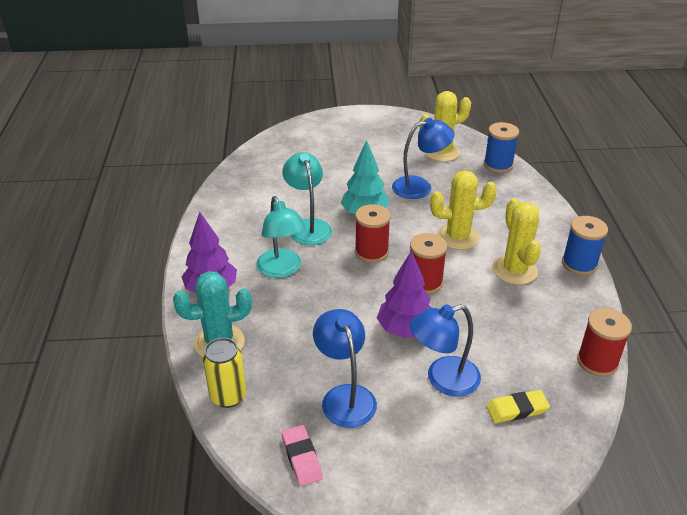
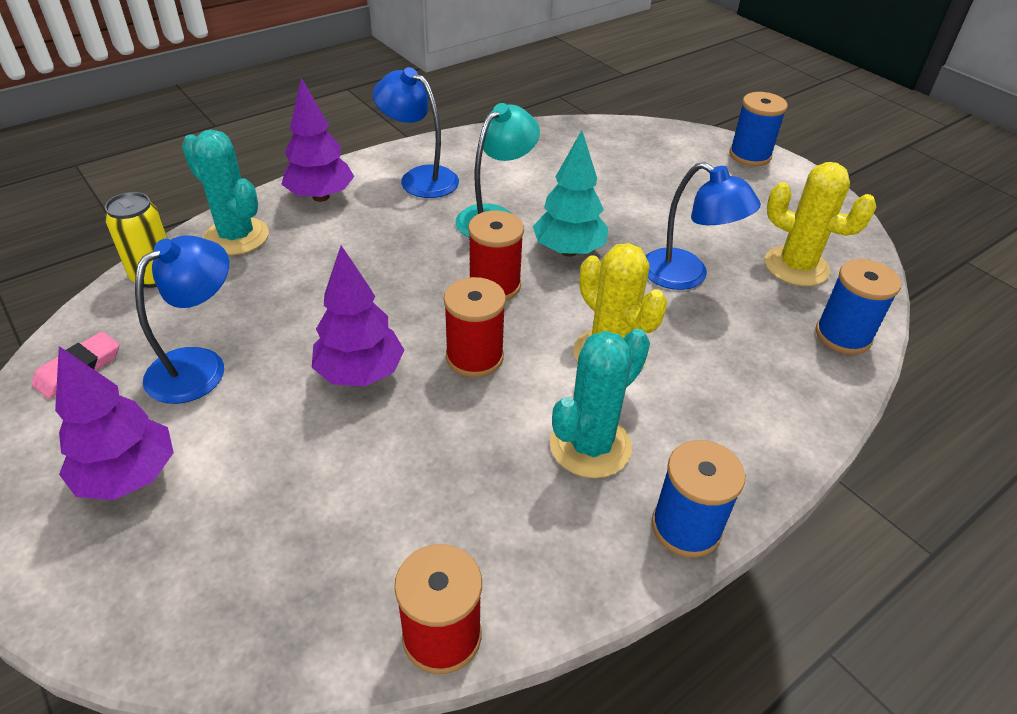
camera: 55 degrees right, 5 degrees up
(282, 270) = (395, 230): turquoise lamp -> none
(340, 118) = (750, 156): none -> blue spool
(422, 452) = (128, 477): none -> purple tree
(443, 379) = (282, 448): blue lamp -> blue lamp (420, 178)
(514, 270) = (590, 446): yellow cactus -> turquoise cactus
(517, 409) = (263, 556): yellow eraser -> none

